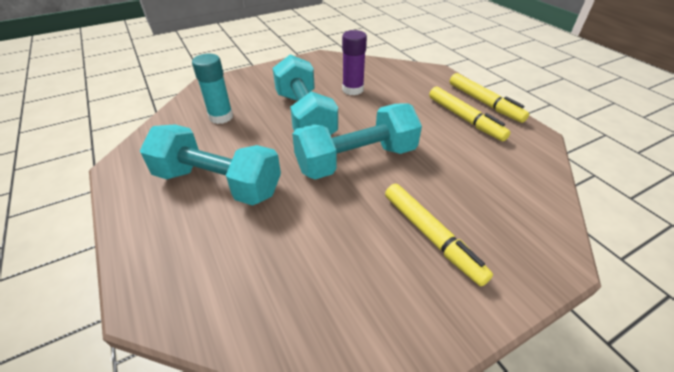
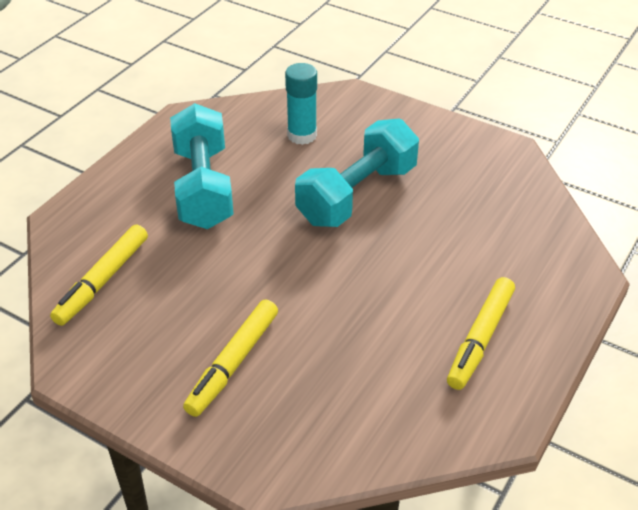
camera: 60 degrees right, 0 degrees up
(353, 89) = (453, 210): purple glue stick -> none
(356, 160) = (310, 267): turquoise dumbbell -> none
(484, 103) = (544, 350): yellow marker -> yellow marker (102, 281)

